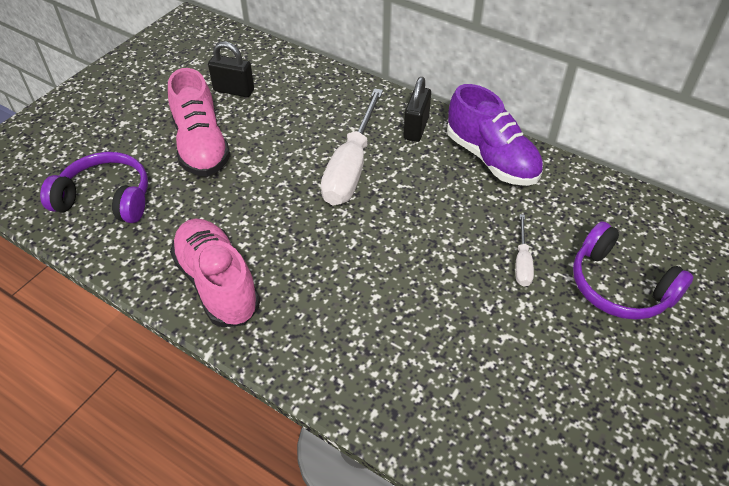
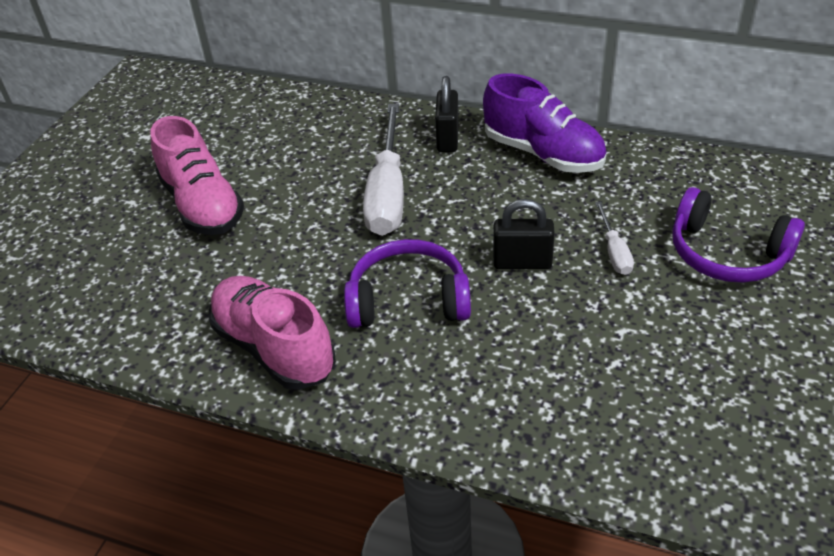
camera: 10 degrees left, 5 degrees down
(106, 199) = (105, 284): purple headphones -> purple headphones (408, 300)
(234, 90) = (221, 138): black padlock -> black padlock (522, 262)

